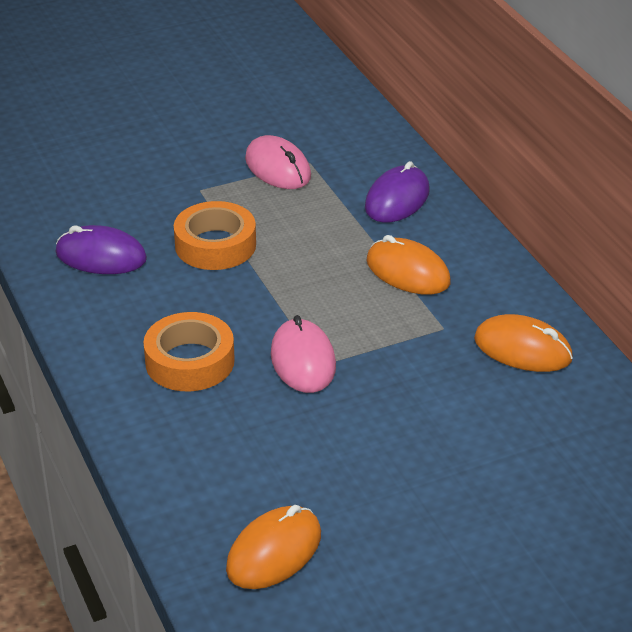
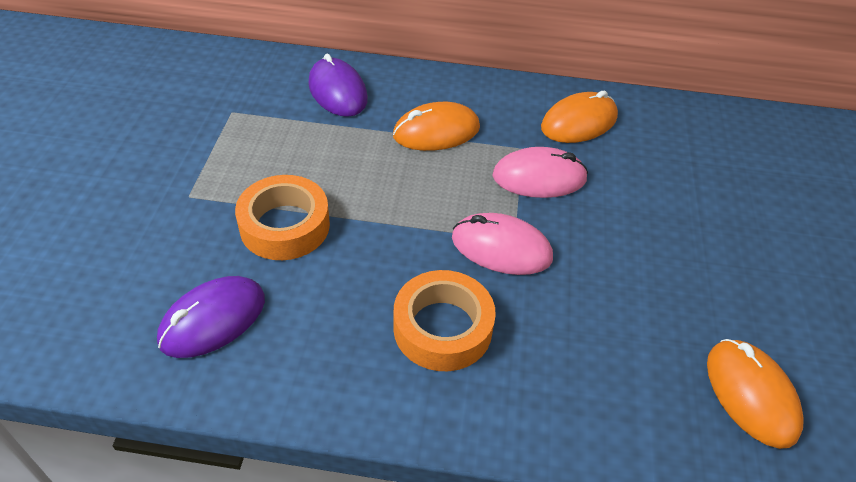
camera: 60 degrees left, 10 degrees up
(278, 168) = (217, 133): pink mouse -> pink mouse (539, 177)

